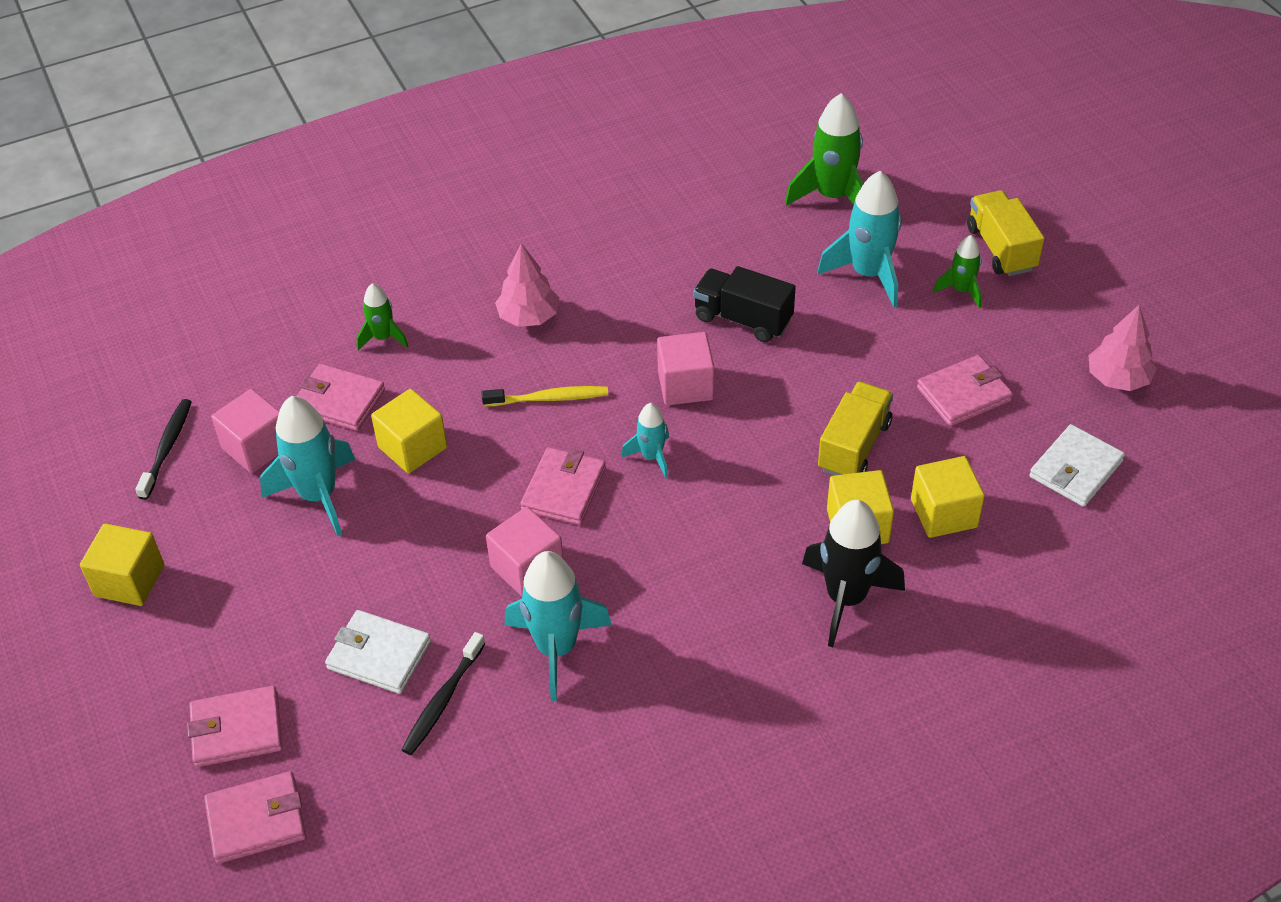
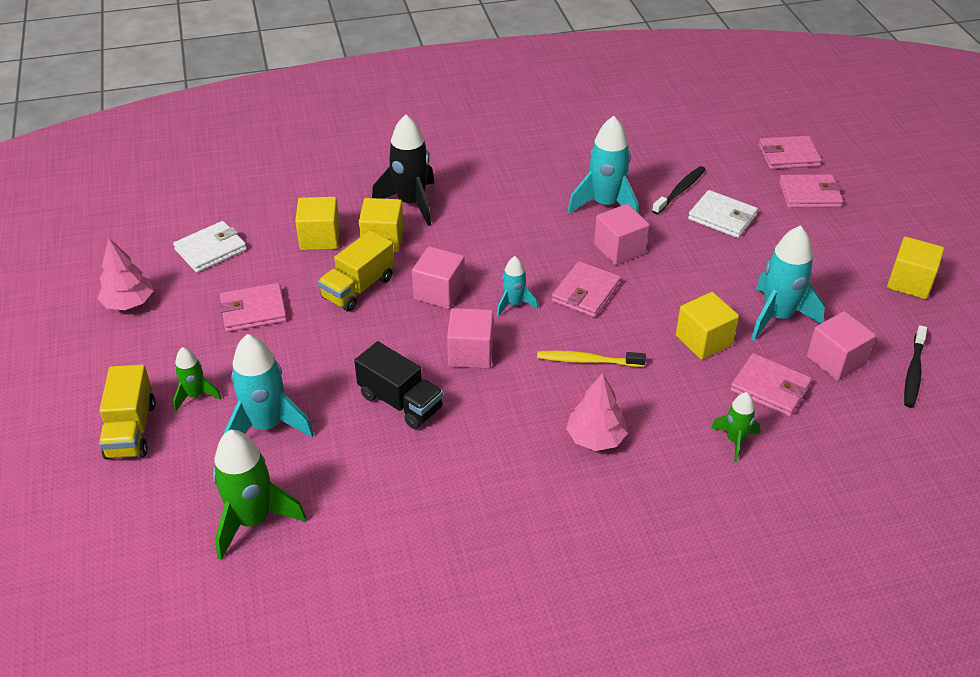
camera: 170 degrees left, 5 degrees down
(750, 458) = (439, 292): none -> pink cube

